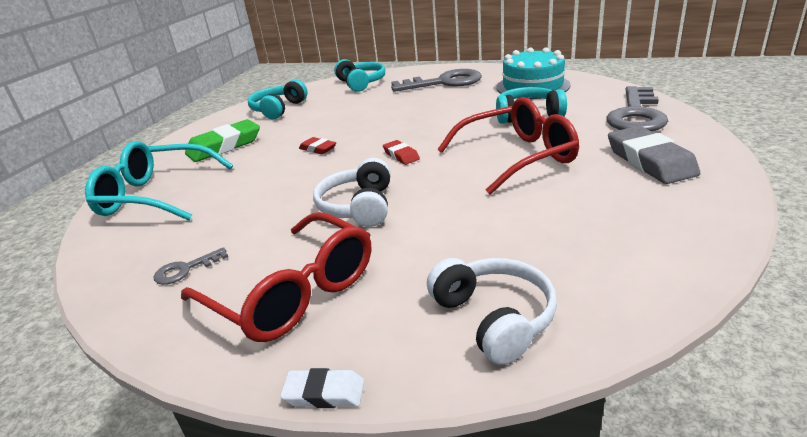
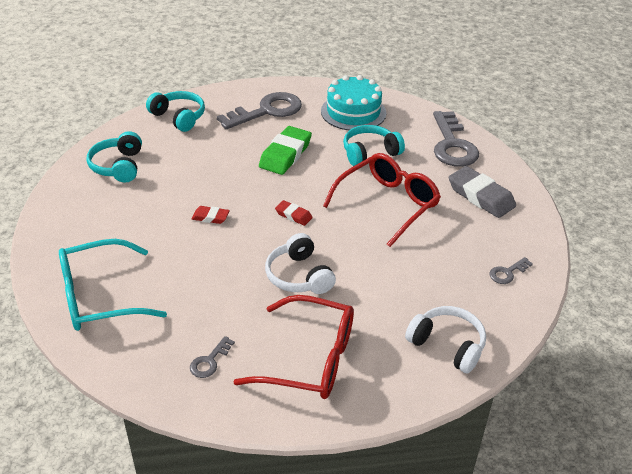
camera: 30 degrees left, 10 degrees up
(224, 146) = (108, 226): green eraser -> green eraser (285, 154)
(324, 393) = (384, 416): white eraser -> none
(648, 245) = (507, 273): none -> grey key

